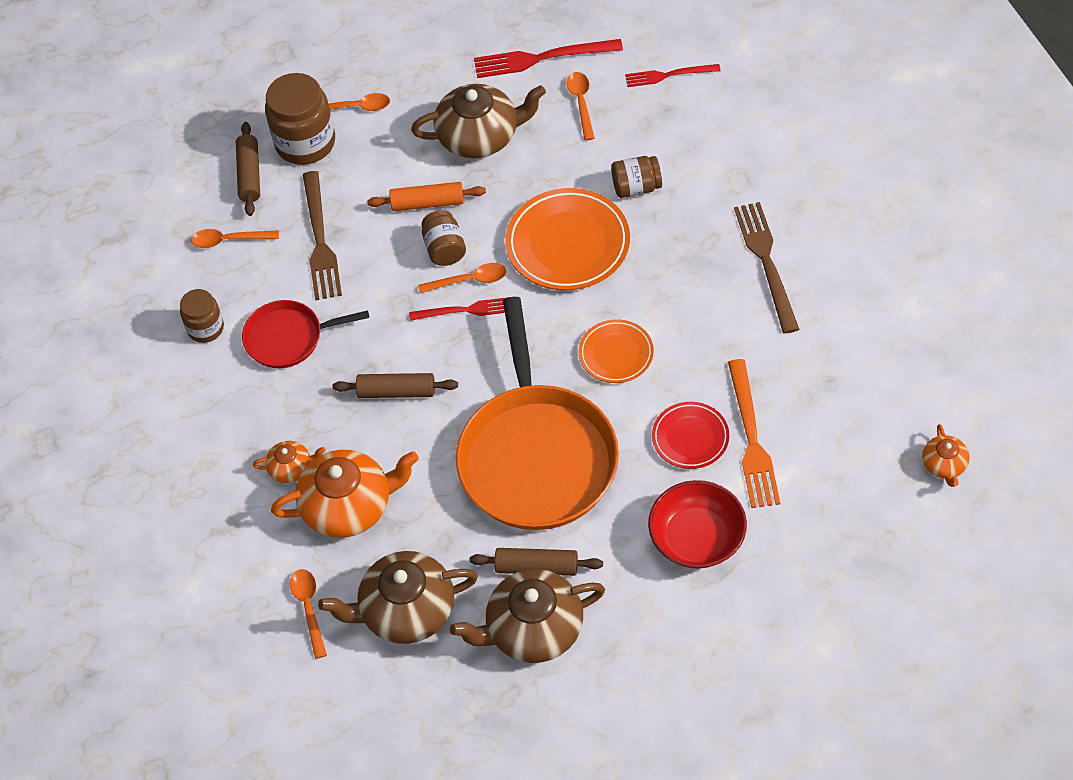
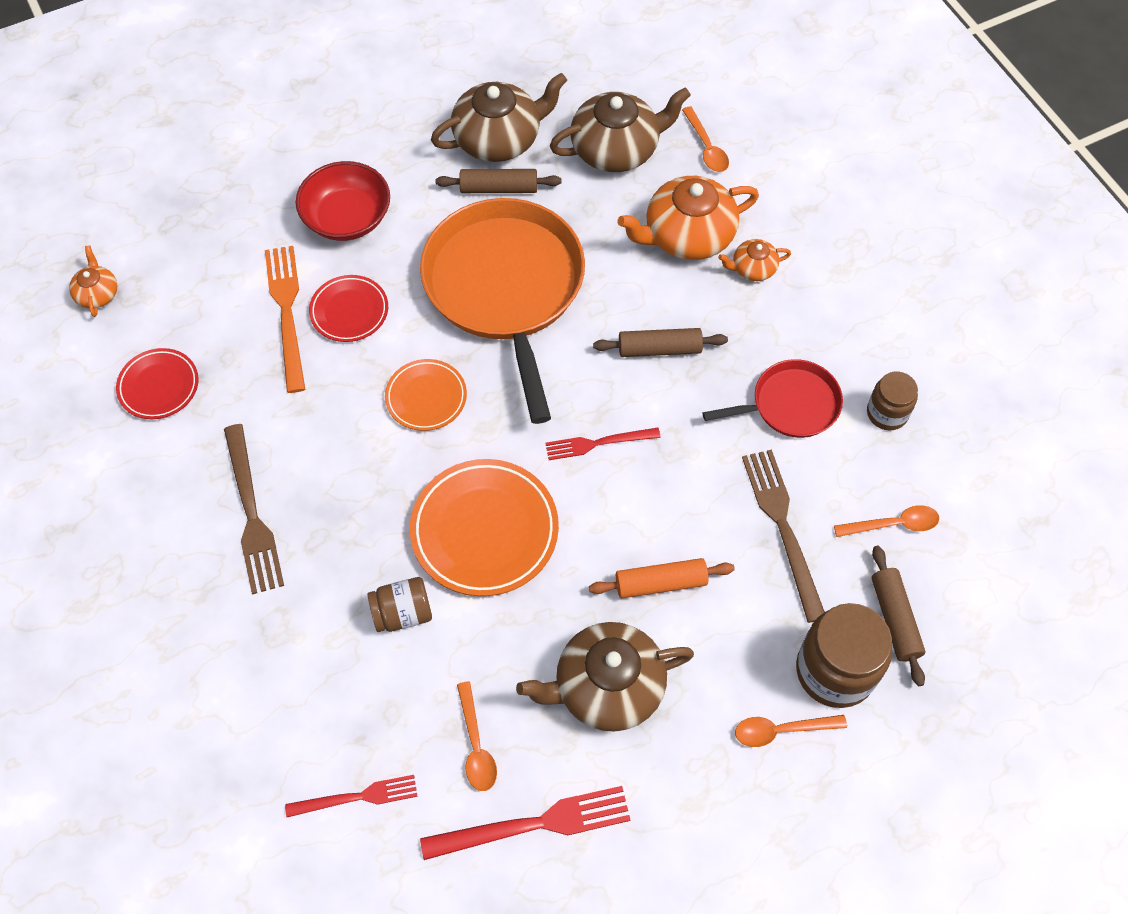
camera: 170 degrees right, 5 degrees up
(444, 249) = (631, 520): brown jar -> none
(469, 280) = (597, 480): orange spoon -> none
(866, 372) = (159, 386): none -> red plate

